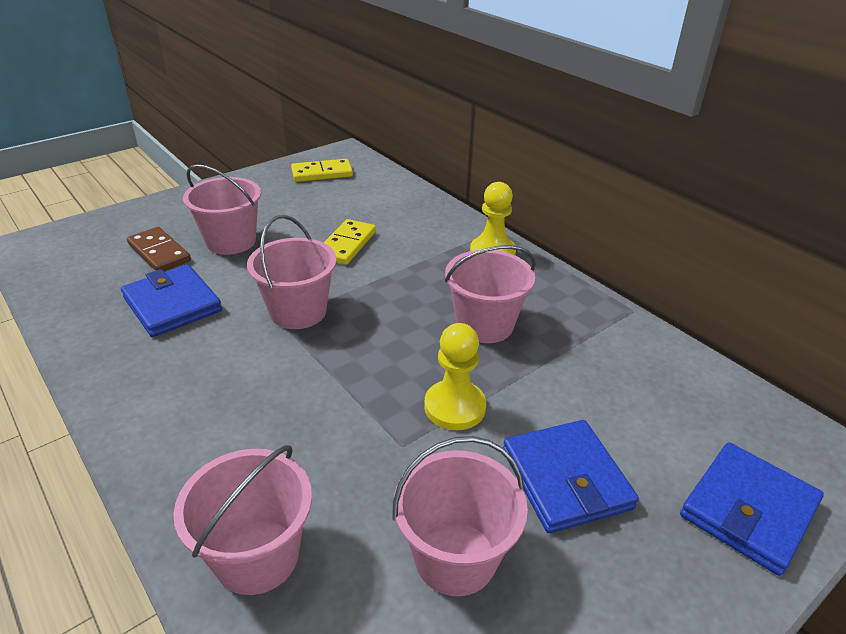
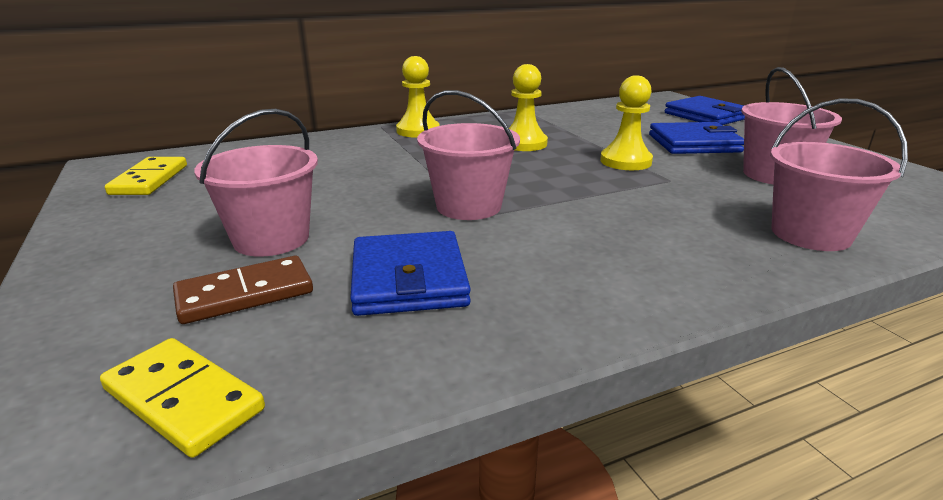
camera: 75 degrees left, 10 degrees down
(172, 304) = (408, 279): blue wallet -> blue wallet turned 75 degrees counterclockwise
(346, 245) = (350, 178): yellow domino -> yellow domino (183, 399)
(484, 325) = (524, 143): pink bucket -> yellow pawn

